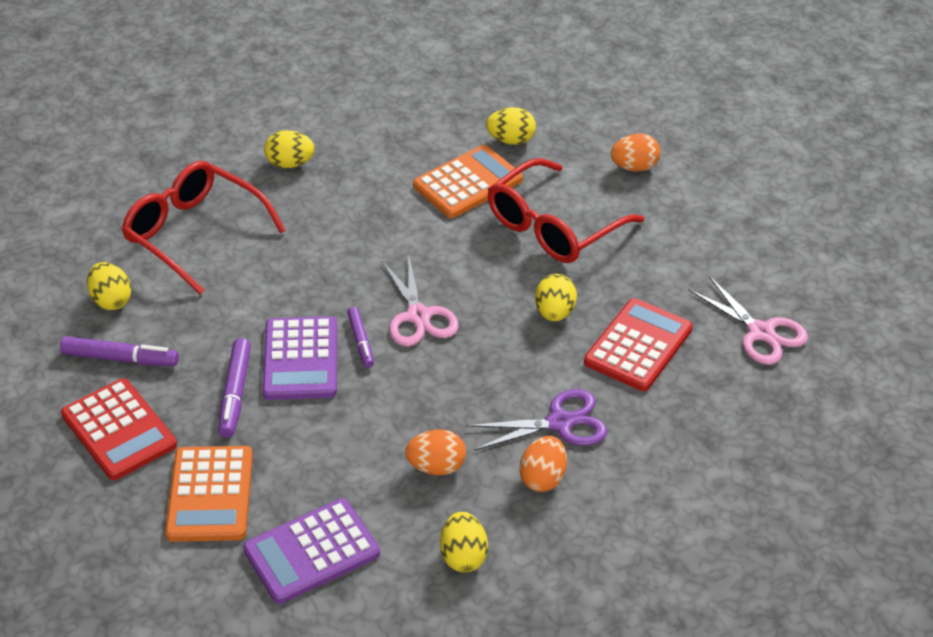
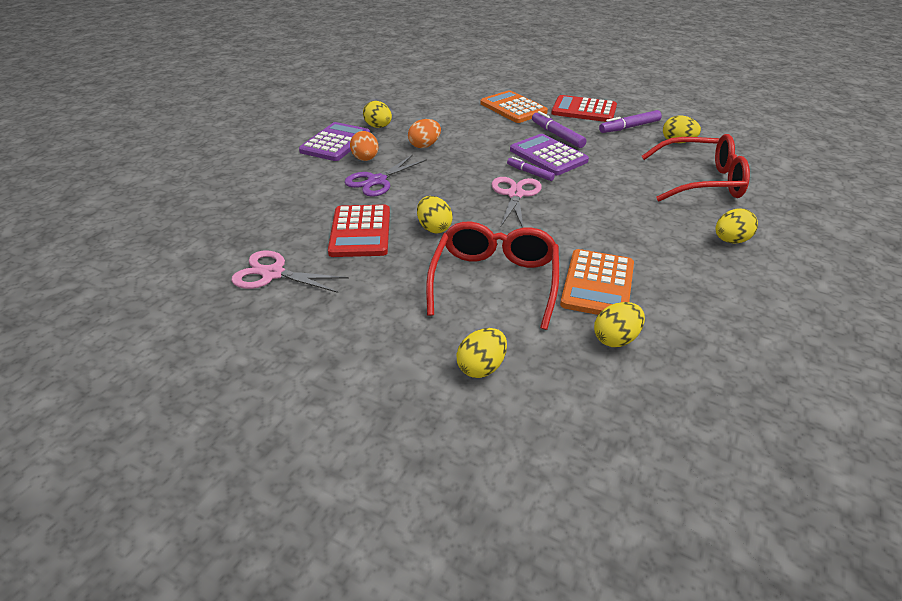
camera: 145 degrees right, 5 degrees down
(311, 552) = (446, 109): purple calculator -> purple calculator (335, 143)
(418, 316) = (515, 194): pink scissors -> pink scissors turned 60 degrees clockwise
(634, 167) = (481, 367): orange egg -> yellow egg

